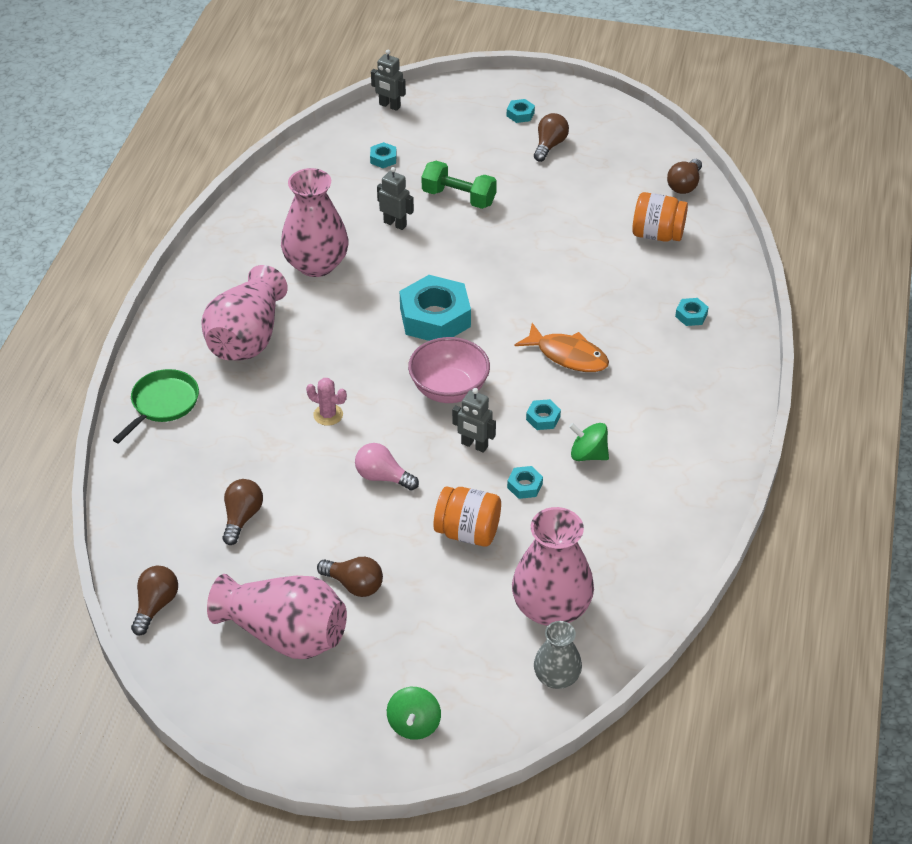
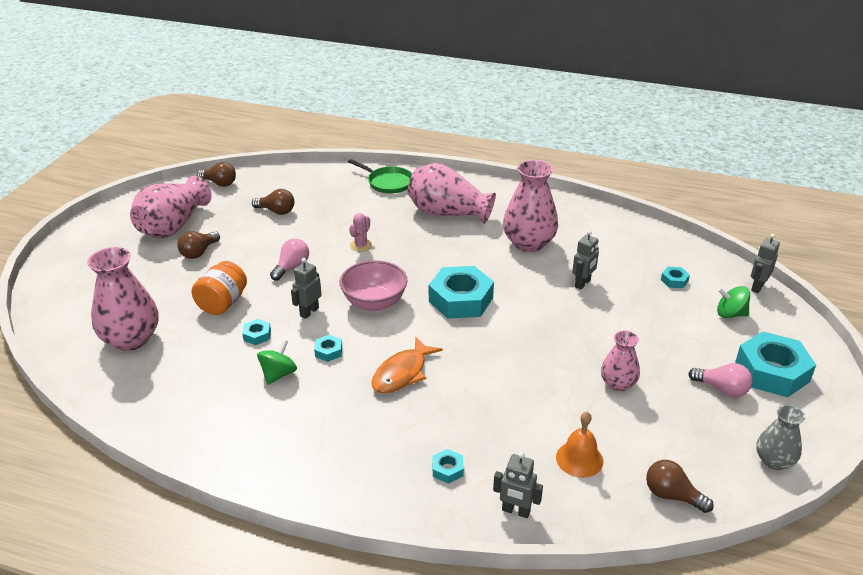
camera: 95 degrees right, 10 degrees down
(414, 724) = (73, 272): green spinning top -> green spinning top (730, 314)
(458, 198) = (624, 321): green dumbbell -> none
(520, 114) = (772, 372): turquoise nut -> turquoise nut, size x2.31
(549, 145) = (722, 389): brown light bulb -> pink light bulb
(554, 207) = (618, 384): none -> pink vase
(556, 677) = (69, 336): grey vase -> grey vase (774, 461)
(657, 234) = (579, 459): orange jar -> orange bell
(726, 272) = (515, 511): none -> grey robot

